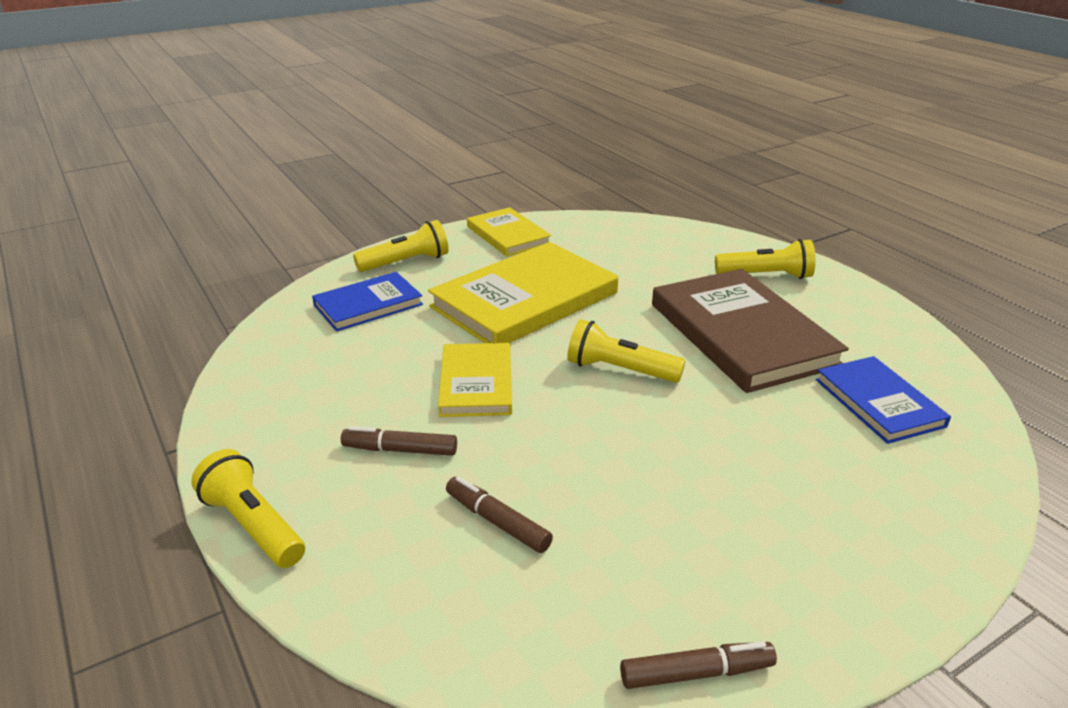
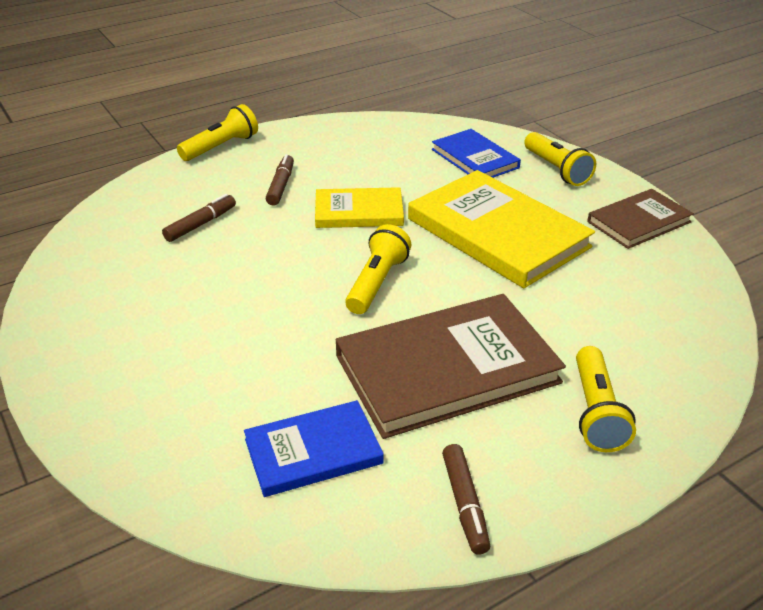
camera: 90 degrees right, 5 degrees up
(508, 235) = (639, 222): yellow book -> brown book
(696, 673) = (52, 294): brown marker -> brown marker (465, 504)

